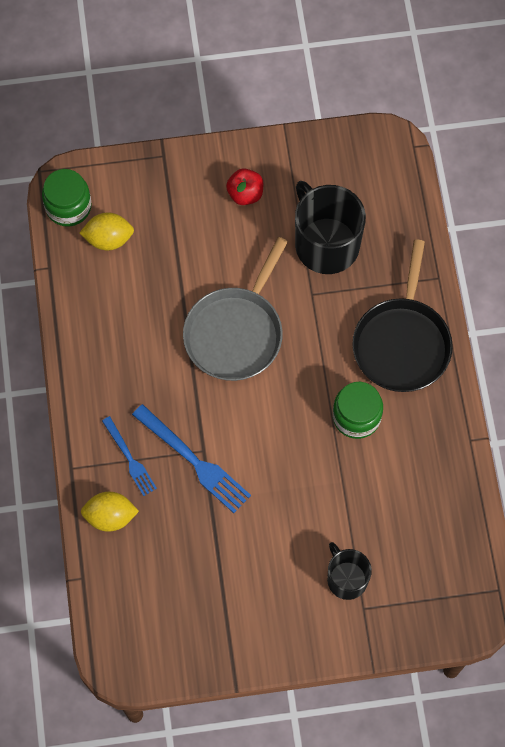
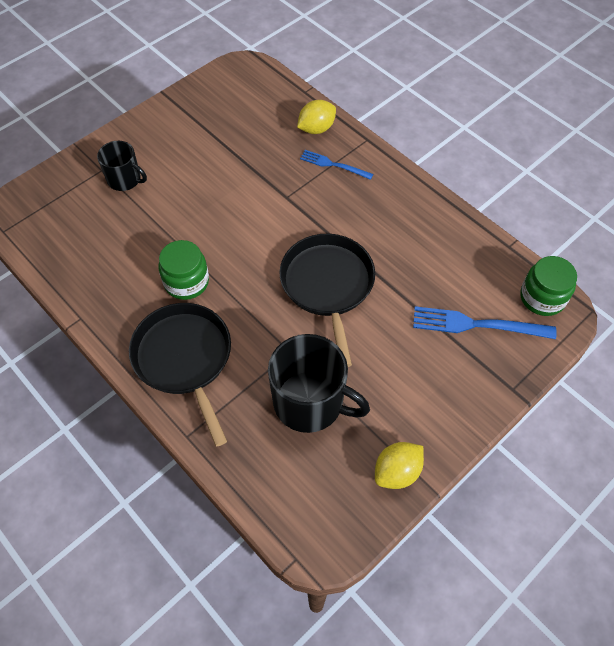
camera: 145 degrees right, 10 degrees down
(108, 239) = (487, 293): yellow lemon -> yellow lemon (397, 472)
(194, 461) = (287, 187): blue fork -> blue fork (477, 325)
(236, 333) = (327, 285): grey pan -> black pan
(245, 194) = (415, 401): red apple -> none

